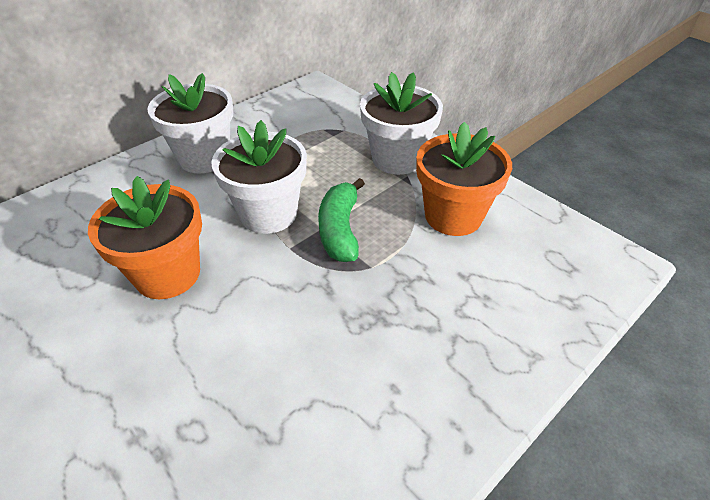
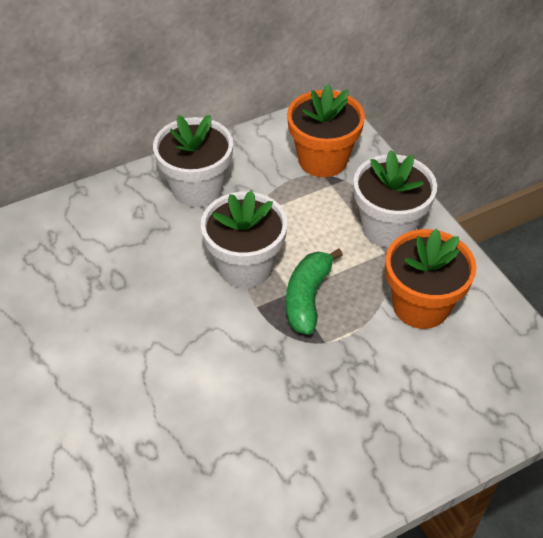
camera: 15 degrees right, 5 degrees up
(167, 274) = (146, 310): orange flower pot -> orange flower pot (322, 160)

